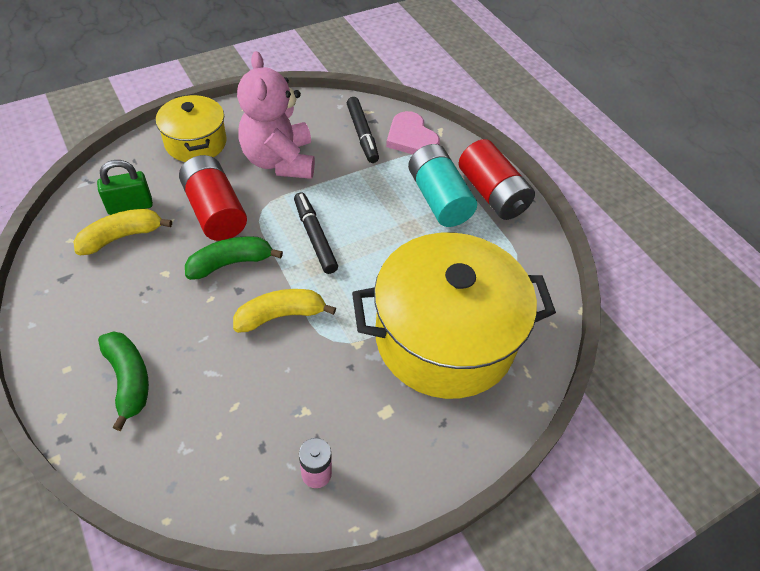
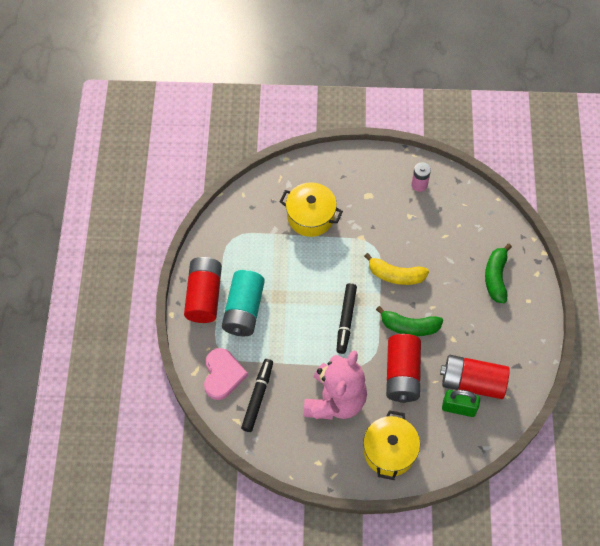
camera: 145 degrees left, 10 degrees up
(121, 237) = (472, 382): yellow banana -> red battery
(444, 338) = (310, 217): yellow pot -> yellow pot, size x0.53

